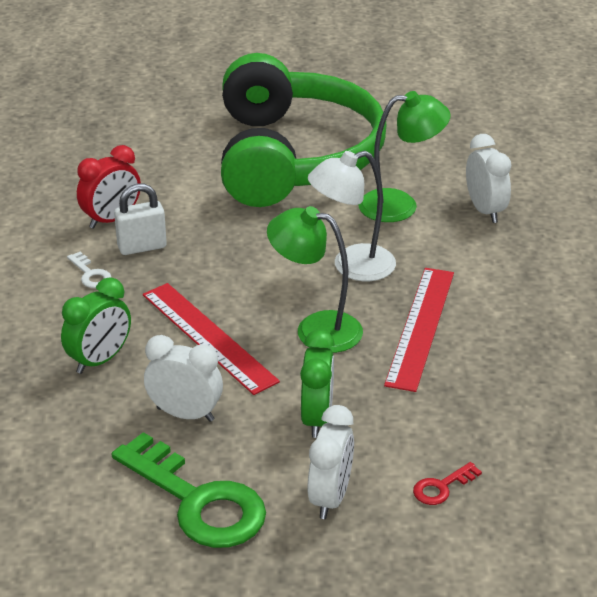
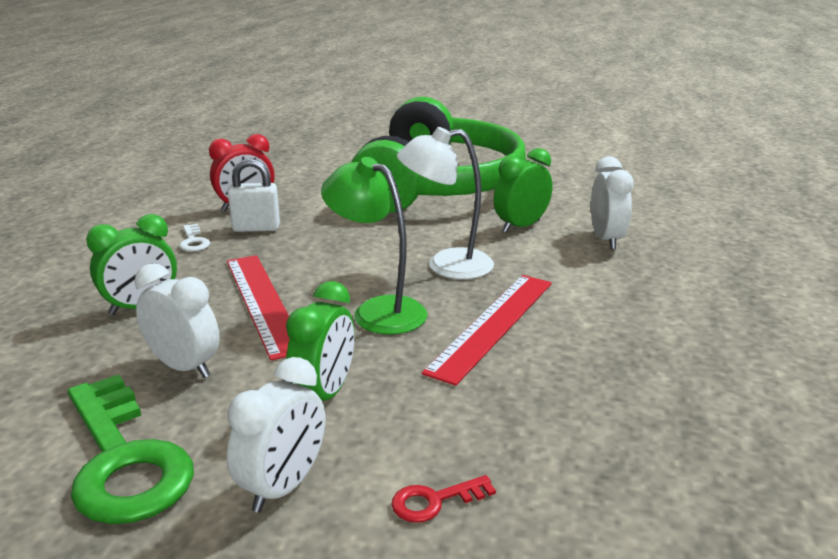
camera: 15 degrees right, 10 degrees down
(400, 205) = (521, 226): green lamp -> green clock

